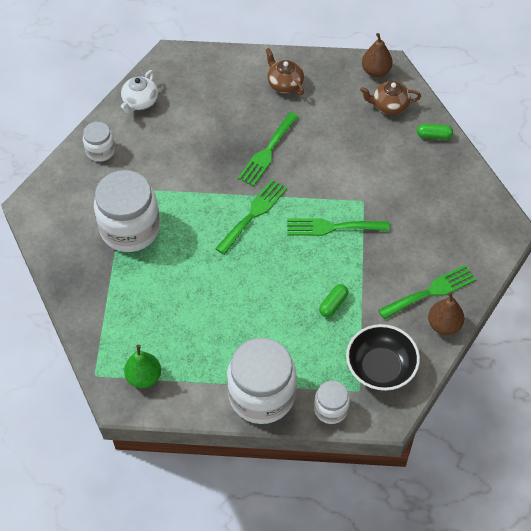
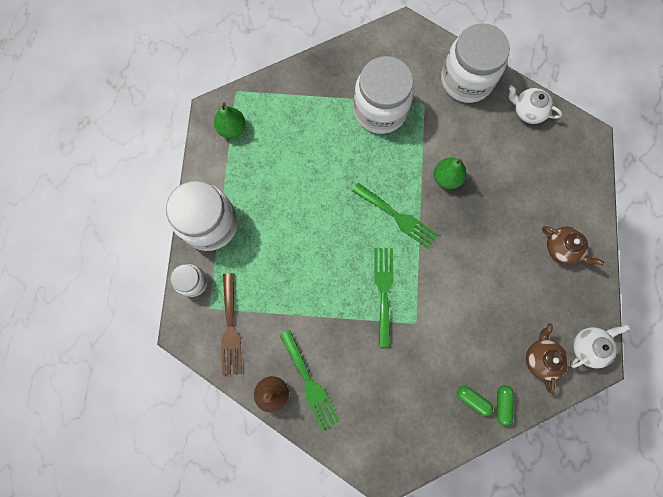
camera: 90 degrees right, 20 degrees up
(100, 151) = (466, 80): white jar -> white jar, size x1.96
(211, 171) = (446, 178): none -> green pear
(267, 152) = (472, 231): green fork -> none
(284, 84) = (562, 249): brown teapot -> brown teapot turned 75 degrees clockwise
(333, 304) = (298, 288): green capsule -> green capsule (472, 400)
(376, 71) = (588, 346): brown pear -> white teapot
(380, 368) = (230, 328): black bowl -> brown fork

